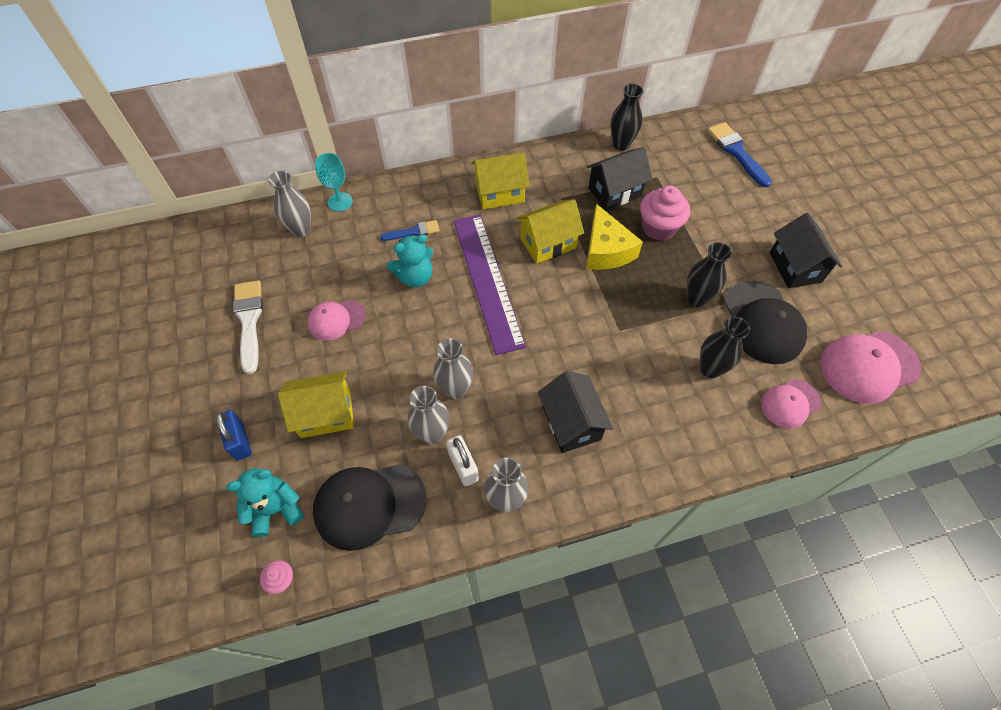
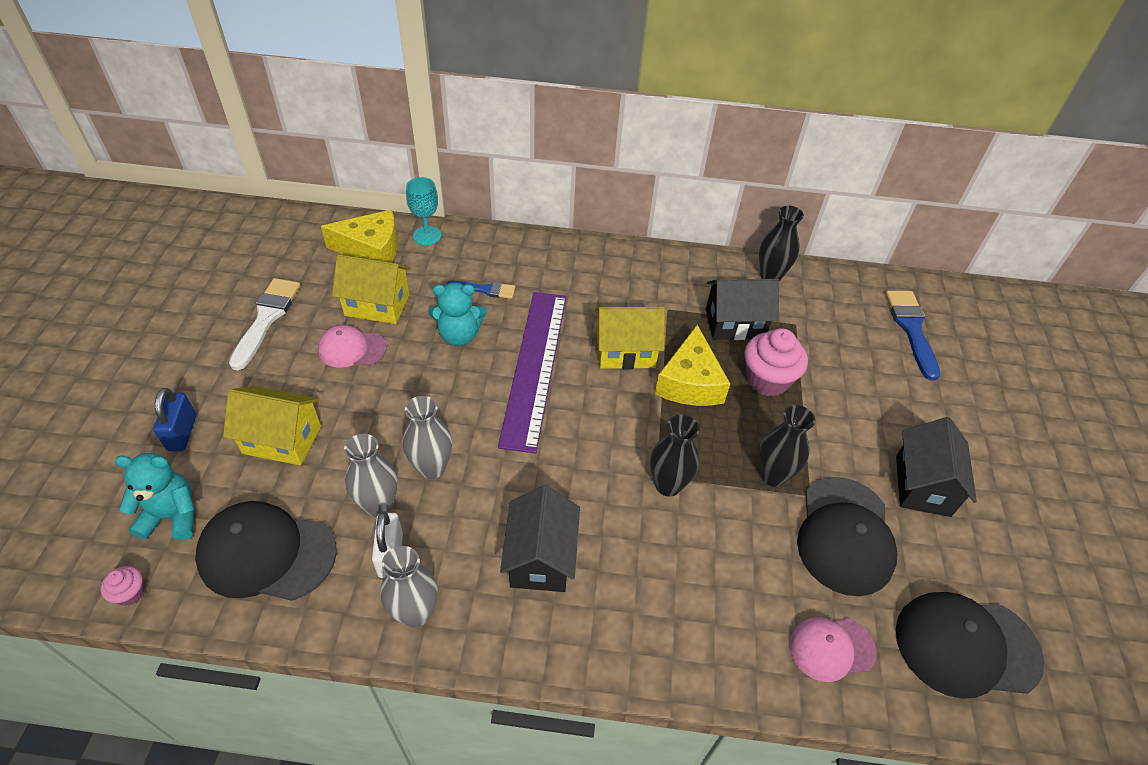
camera: 20 degrees right, 10 degrees down
(301, 230) = (371, 249): grey vase -> yellow cheese
(500, 193) = (601, 282): yellow house -> yellow house (377, 305)
(710, 369) = (746, 564): black vase -> black vase (668, 485)
(868, 366) = (966, 646): pink cap -> black cap

